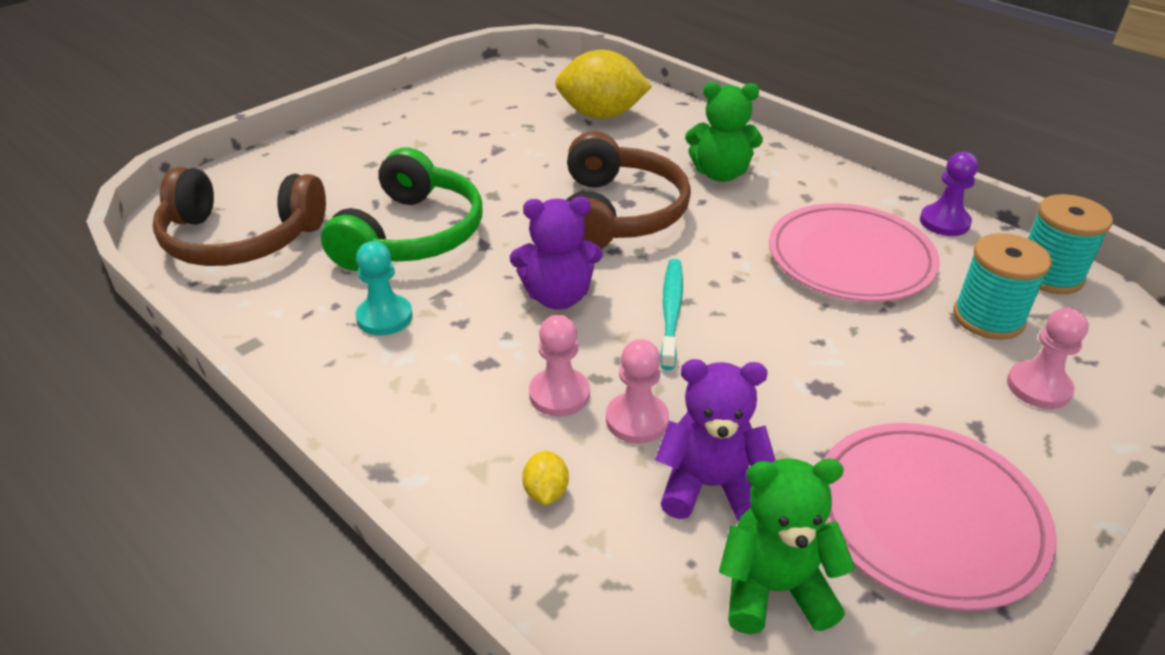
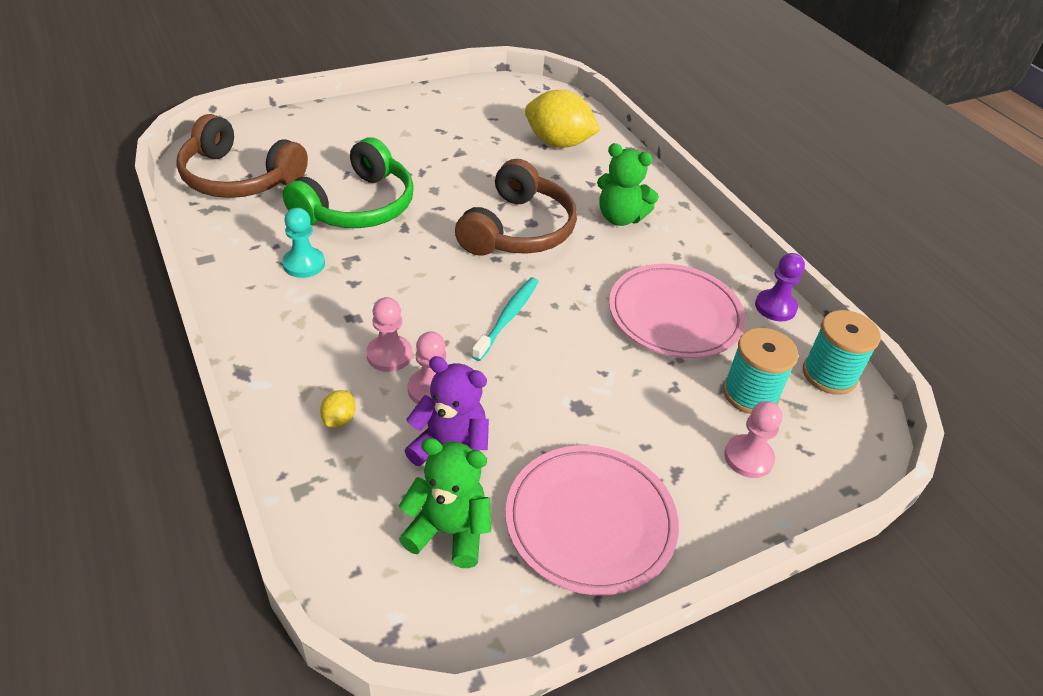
camera: 15 degrees right, 5 degrees up
(558, 296) = (432, 283): purple teddy bear -> none

